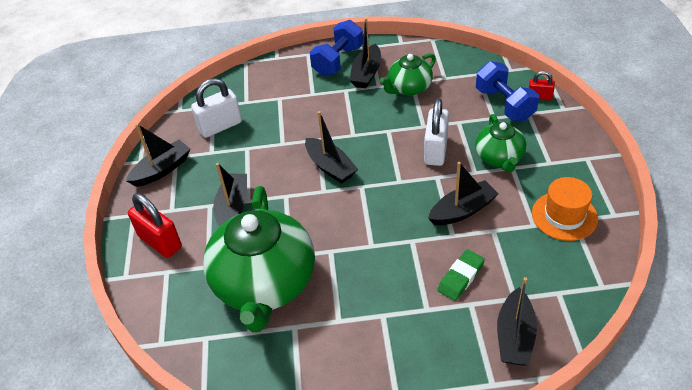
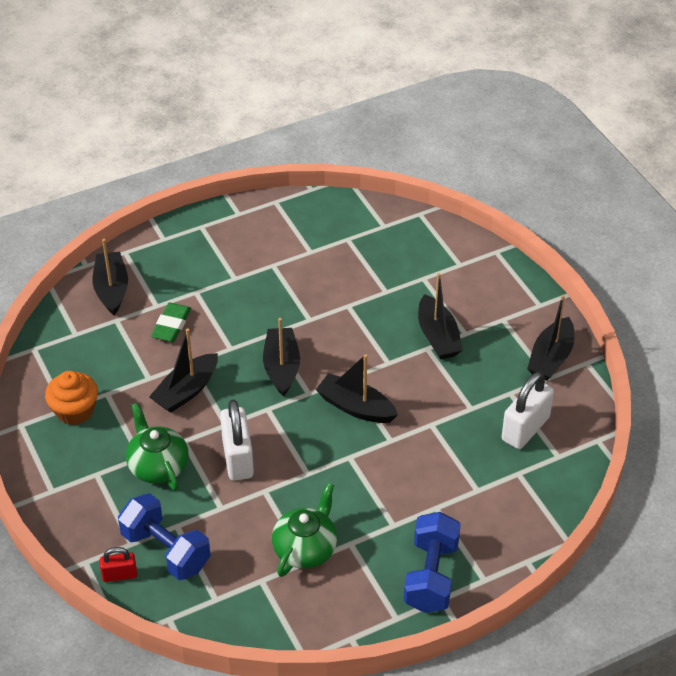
camera: 155 degrees right, 0 degrees up
(160, 242) = (488, 287): red padlock -> none
(264, 284) = (357, 276): green teapot -> none
(366, 73) = (377, 561): black boat -> black boat (281, 367)
(564, 216) = (75, 411): orange hat -> orange cupcake

